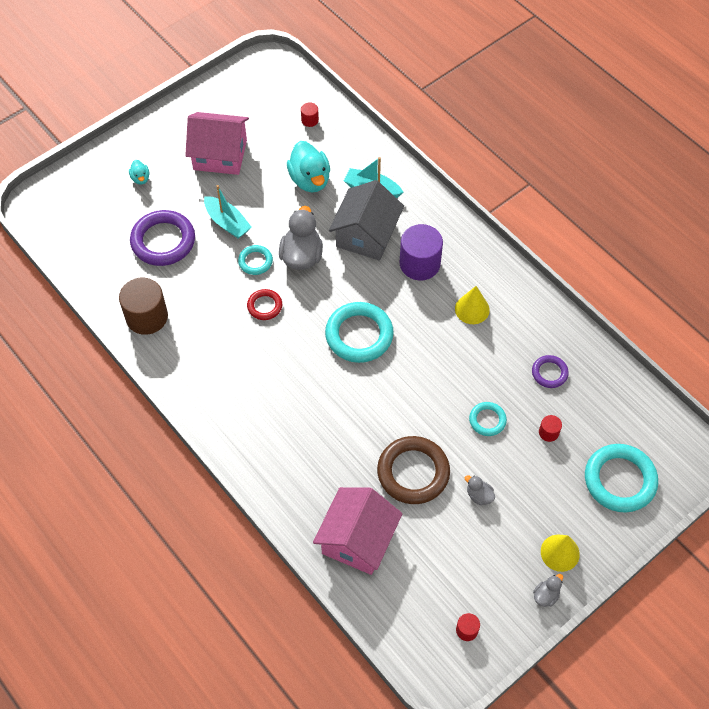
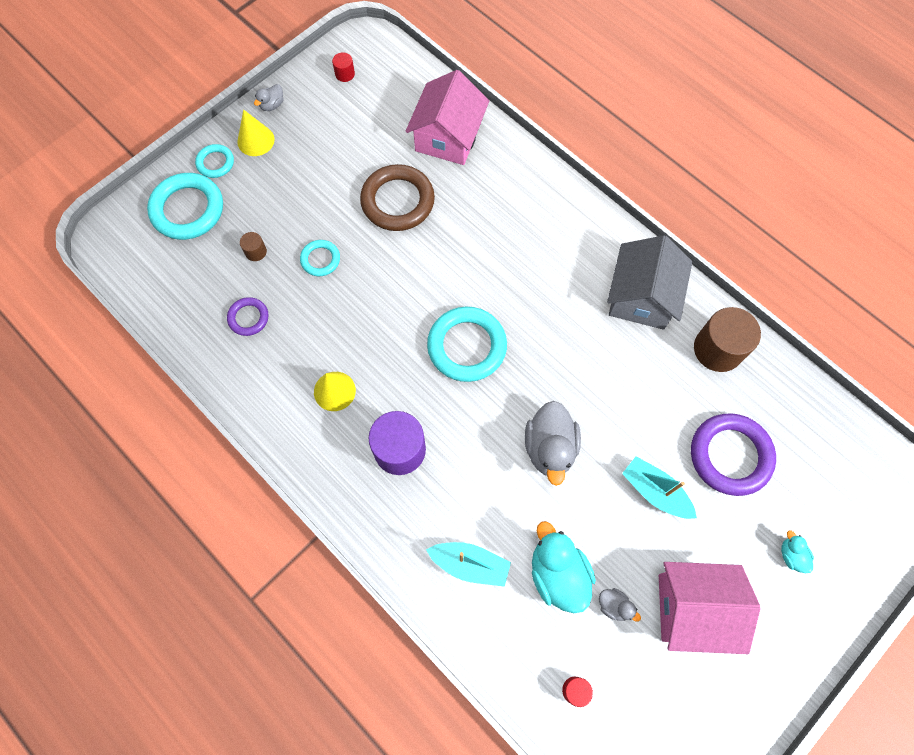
camera: 175 degrees right, 10 degrees up
(255, 261) = (606, 435): turquoise ring -> turquoise ring (215, 163)
(264, 306) = (583, 374): red ring -> none
(366, 235) = (471, 487): grey house -> grey house (641, 297)
(479, 495) = (331, 184): grey duck -> grey duck (614, 605)
(548, 432) = (256, 252): red cylinder -> brown cylinder

